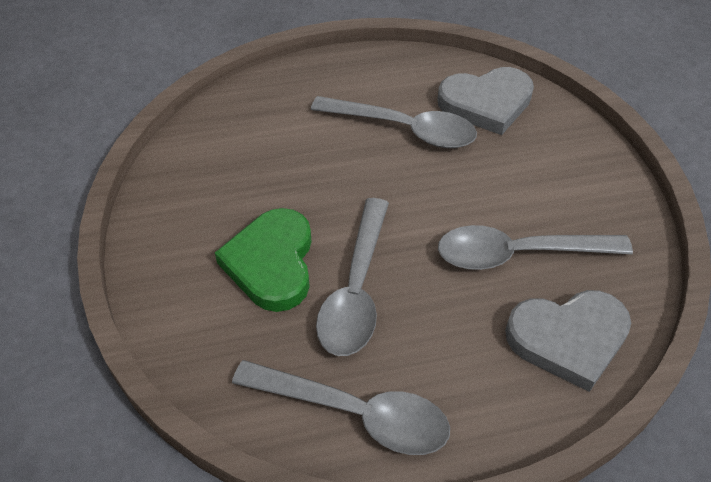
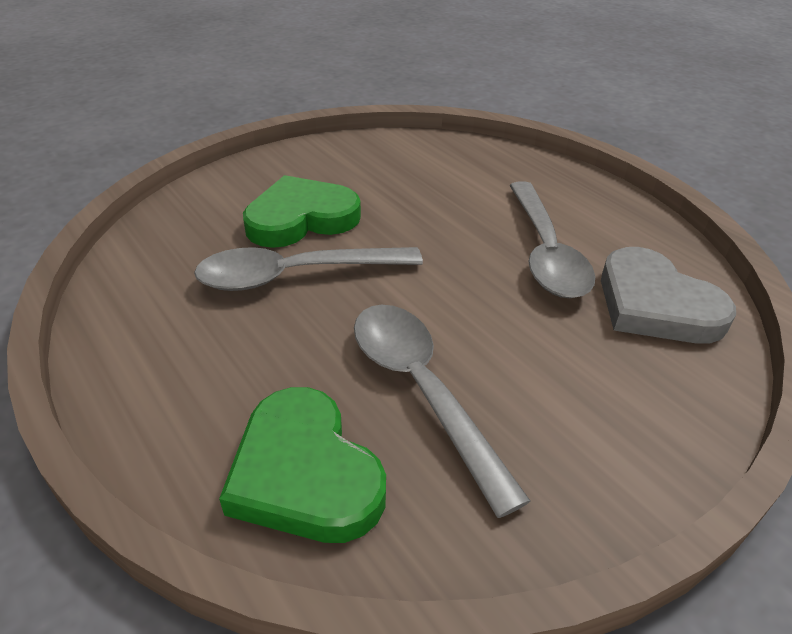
camera: 65 degrees right, 10 degrees down
(354, 413) = (142, 312): grey spoon -> none
(568, 339) = (305, 473): grey heart -> green heart

